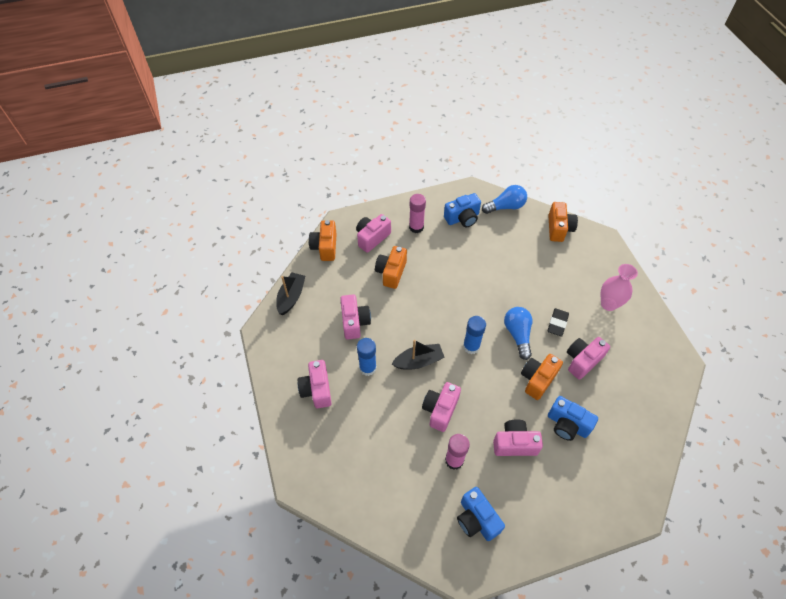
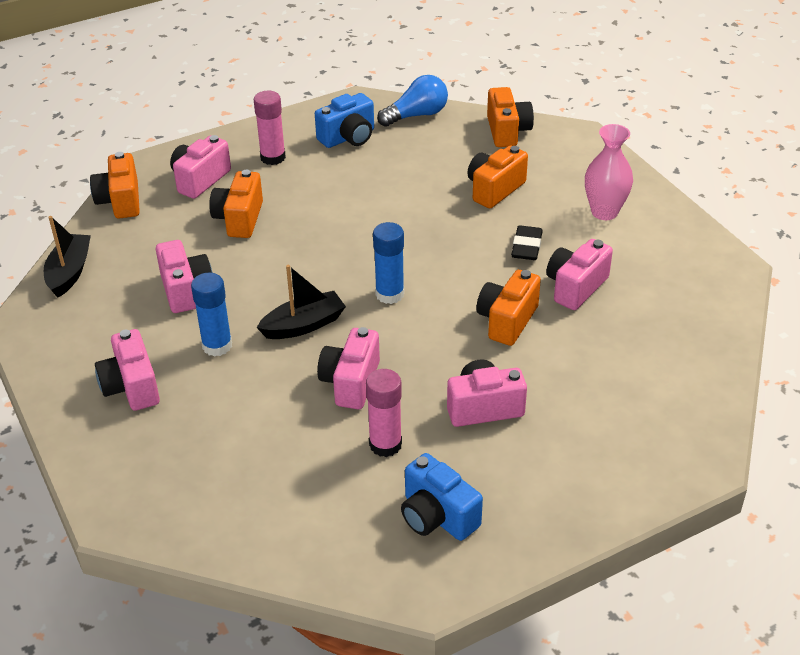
camera: 10 degrees left, 15 degrees down
(517, 334) = (464, 269): blue light bulb -> none
(544, 274) = (494, 189): none -> orange camera
(567, 424) = (566, 370): blue camera -> none

